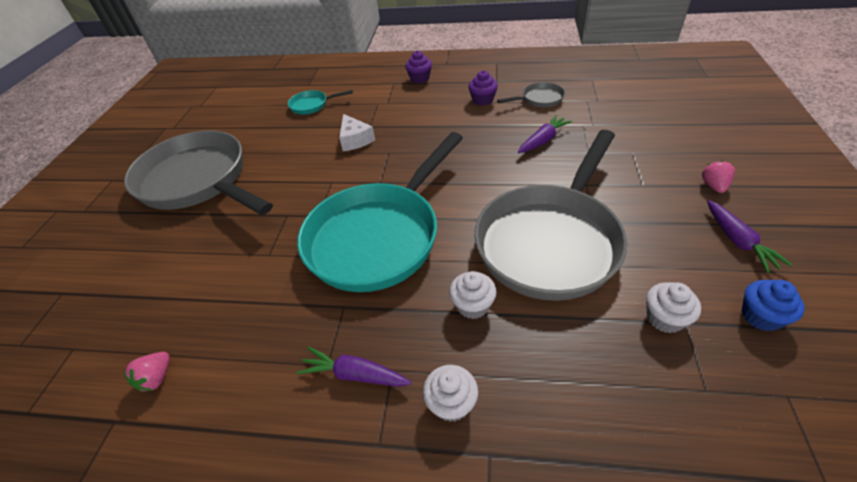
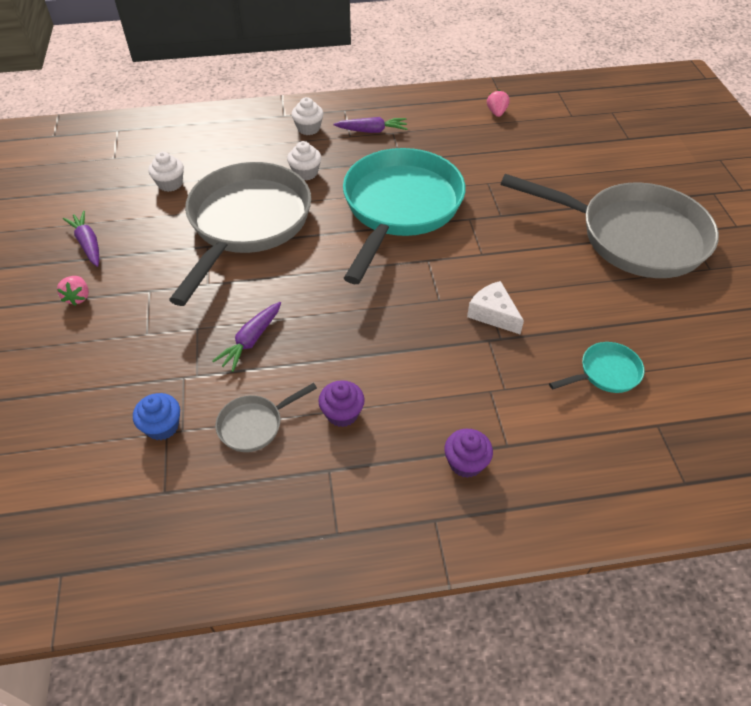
camera: 160 degrees right, 5 degrees up
(761, 316) = (104, 193): blue cupcake -> blue cupcake (162, 426)

